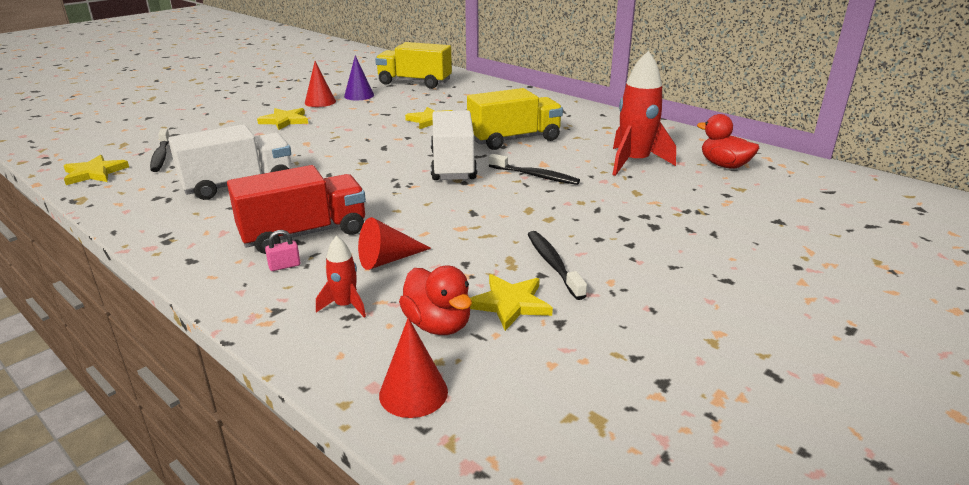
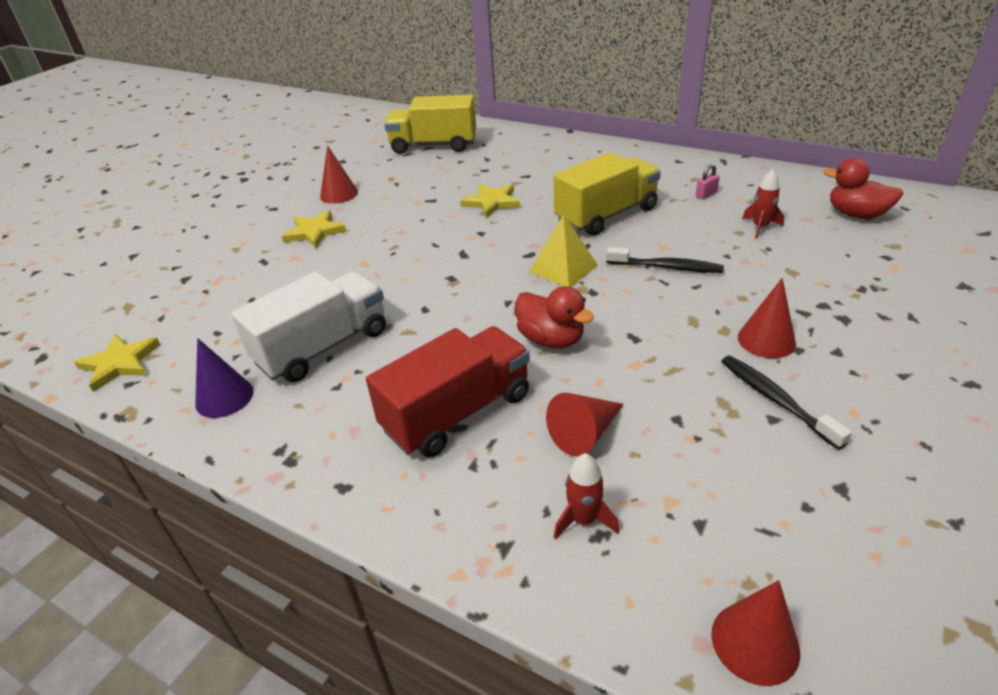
camera: 10 degrees left, 10 degrees up
(161, 156) = (191, 318): black toothbrush -> none
(284, 266) = (467, 471): pink padlock -> pink padlock (706, 194)
(359, 95) = (380, 176): purple cone -> purple cone (224, 397)
(438, 325) = (711, 525): red duck -> red duck (551, 339)
(453, 165) = (563, 268): white truck -> yellow pyramid
(510, 304) = (769, 472): yellow star -> none
(577, 229) = (766, 340): none -> red cone
(634, 162) = (760, 227): red rocket -> red rocket, size x0.49

